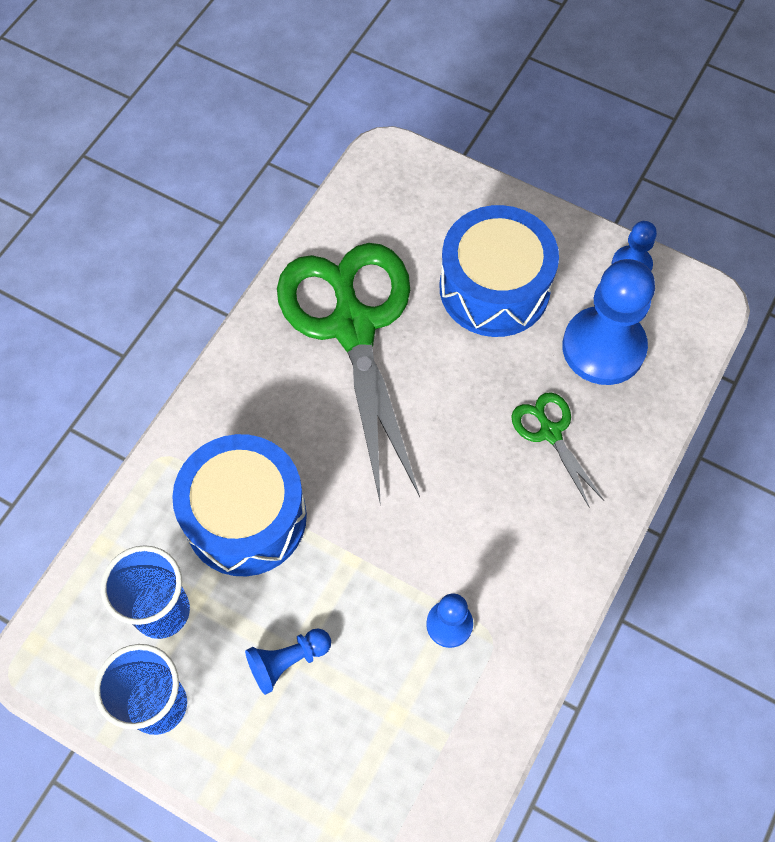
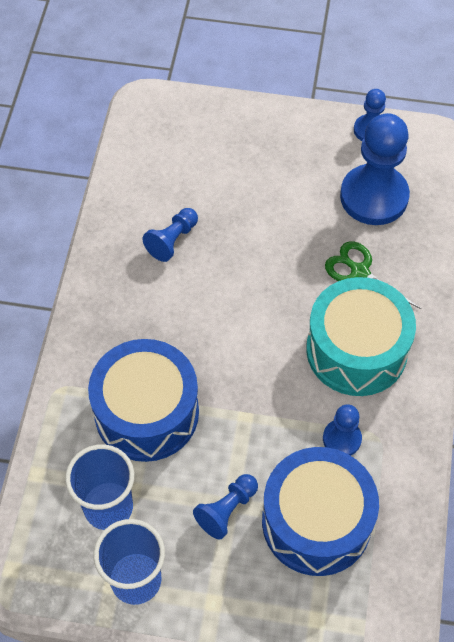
camera: 20 degrees left, 5 degrees down
(353, 327) = (172, 240): green scissors -> blue pawn
(494, 288) = (272, 178): blue drum -> blue drum (316, 522)
(508, 525) = (356, 350): none -> turquoise drum

